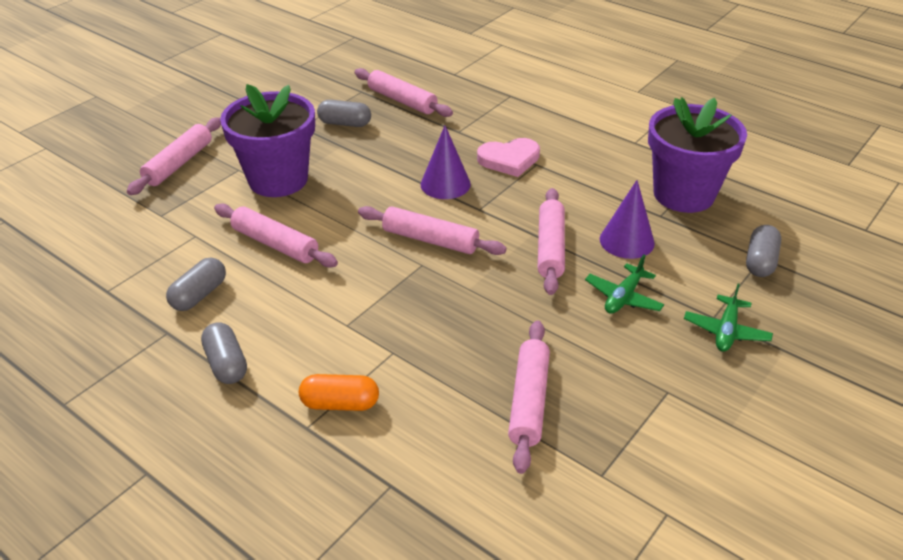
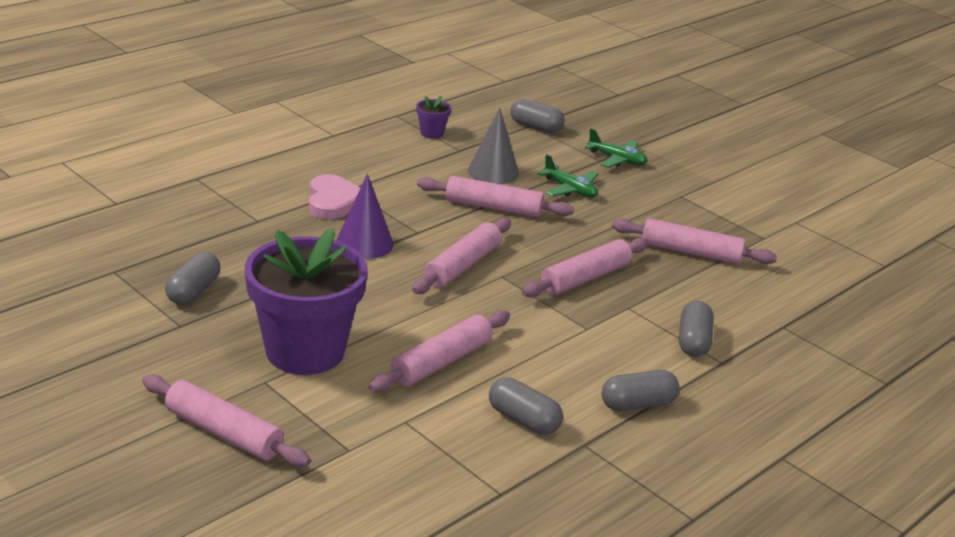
camera: 85 degrees left, 10 degrees down
(340, 404) = (693, 342): orange capsule -> grey capsule
(402, 101) = (161, 245): pink rolling pin -> pink rolling pin (585, 278)
(627, 241) = (493, 172): purple cone -> grey cone
(683, 194) = (432, 133): purple flower pot -> purple flower pot, size x0.40

